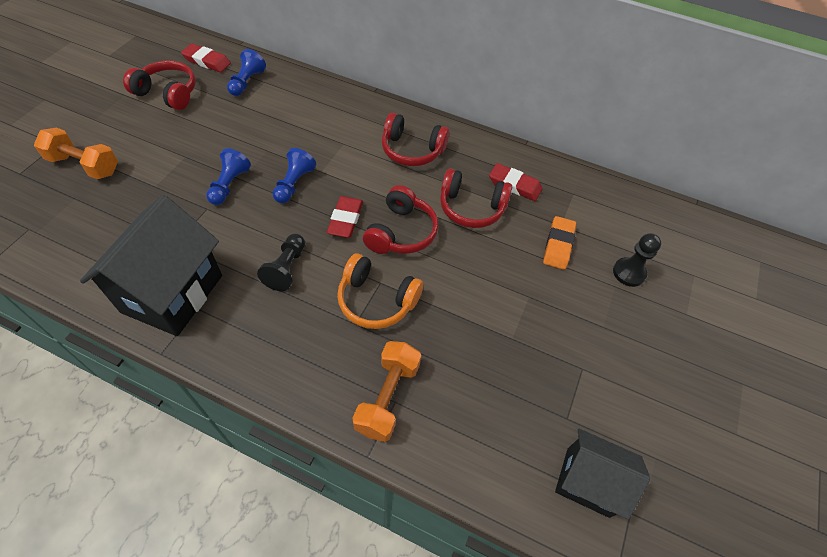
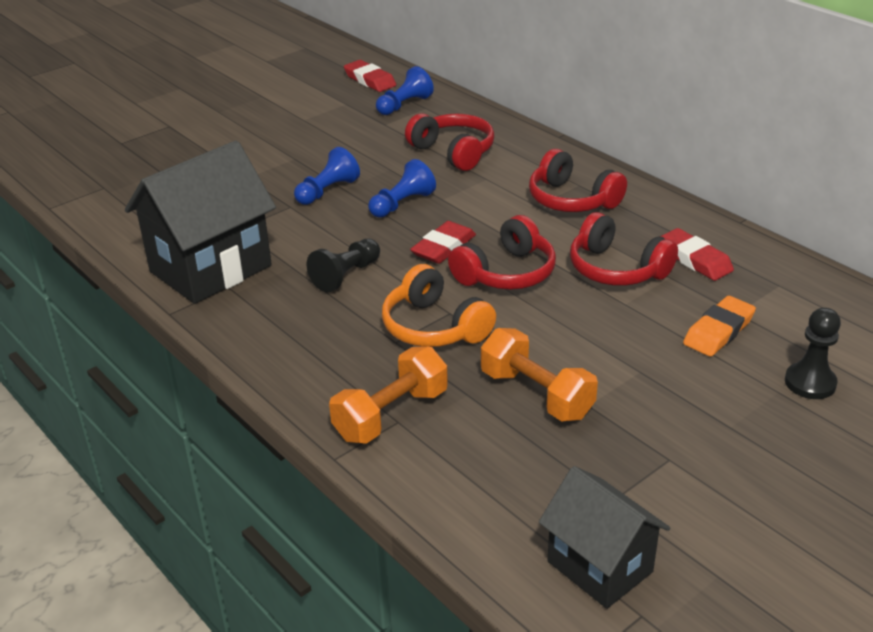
camera: 30 degrees right, 20 degrees down
(84, 165) = (186, 147): orange dumbbell -> orange dumbbell (536, 394)
(168, 93) = (309, 102): red headphones -> red headphones (453, 152)

